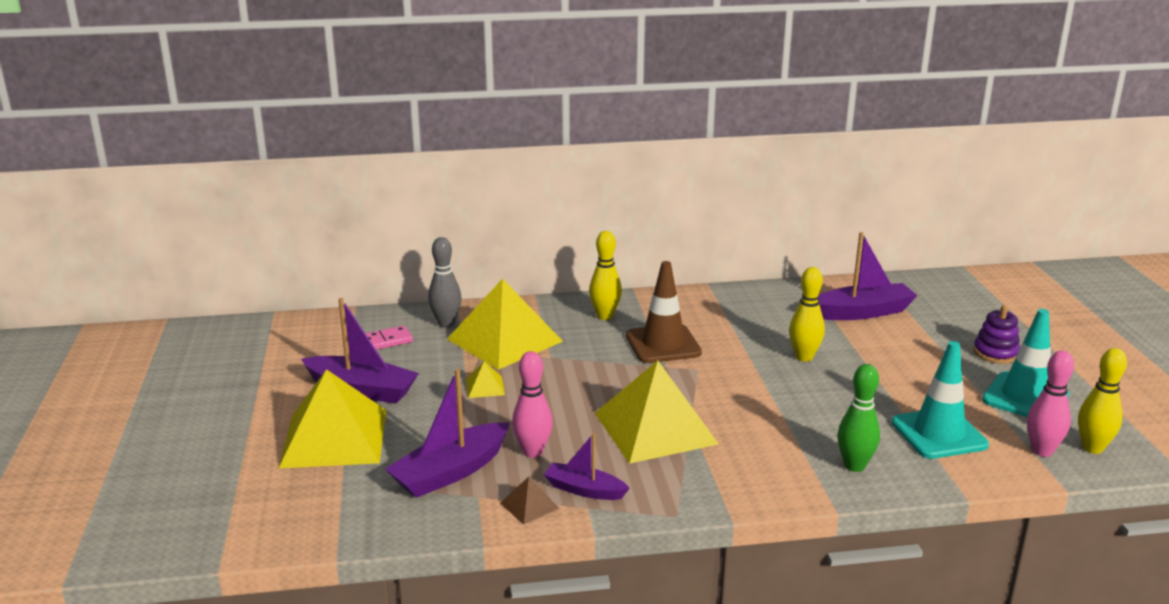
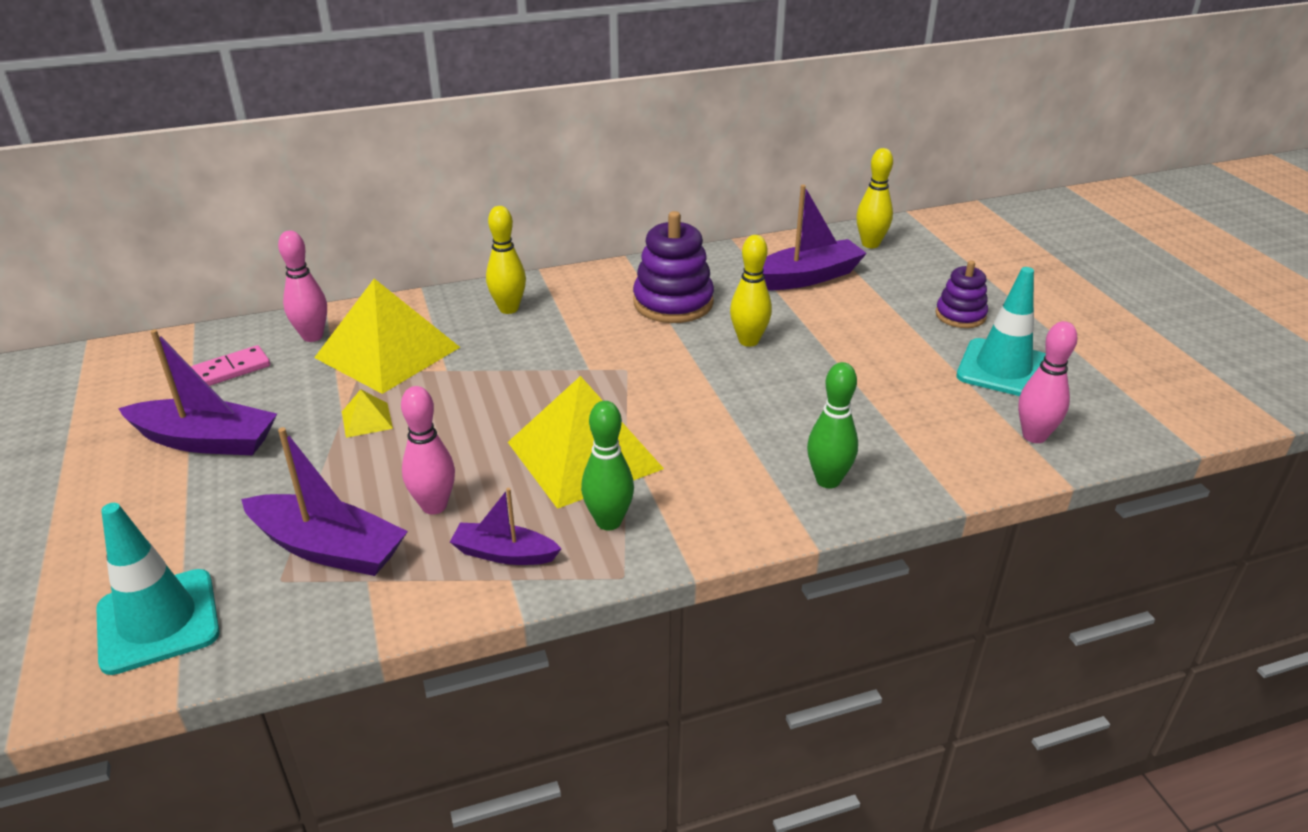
camera: 10 degrees left, 10 degrees up
(334, 438) = (170, 515): yellow pyramid -> none
(446, 323) = (312, 336): grey bowling pin -> pink bowling pin
(450, 472) = (329, 548): purple boat -> purple boat turned 105 degrees counterclockwise
(529, 505) = (435, 586): brown pyramid -> none
(663, 344) = (582, 340): brown traffic cone -> none
(669, 476) = (608, 521): none -> green bowling pin
(743, 323) = (673, 303): none -> purple stacking toy
(938, 434) = (916, 426): turquoise traffic cone -> turquoise traffic cone (158, 621)
(1092, 448) = (1088, 426): yellow bowling pin -> yellow bowling pin (870, 244)

